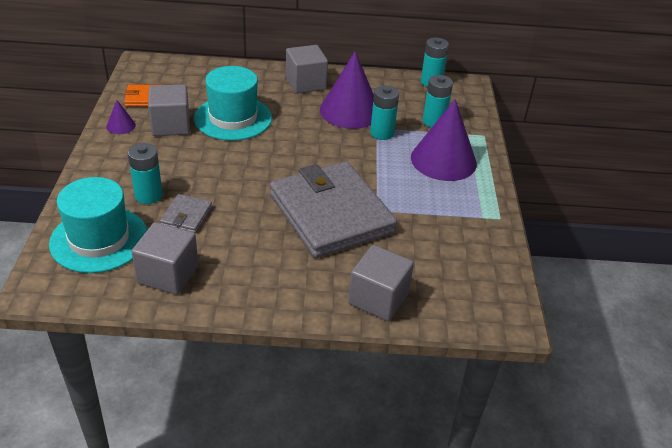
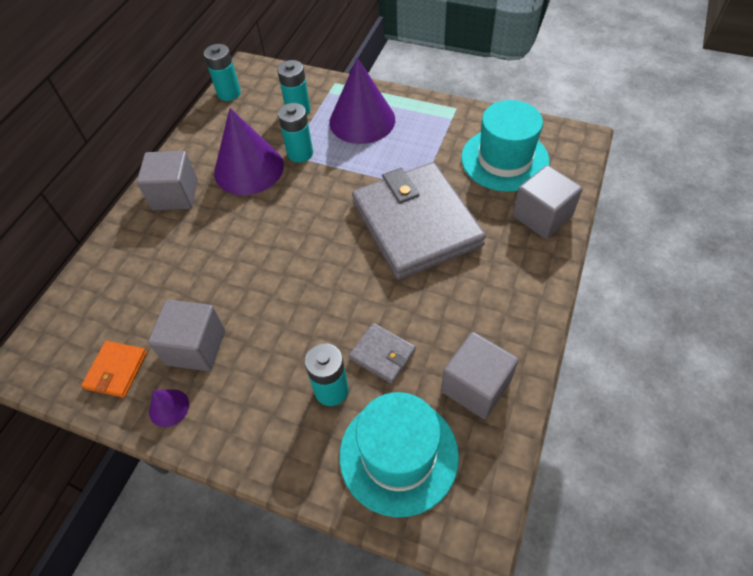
camera: 65 degrees left, 15 degrees up
(233, 118) = (211, 278): turquoise hat -> turquoise hat (504, 159)
(331, 214) = (416, 224): grey wallet -> grey wallet turned 75 degrees clockwise

